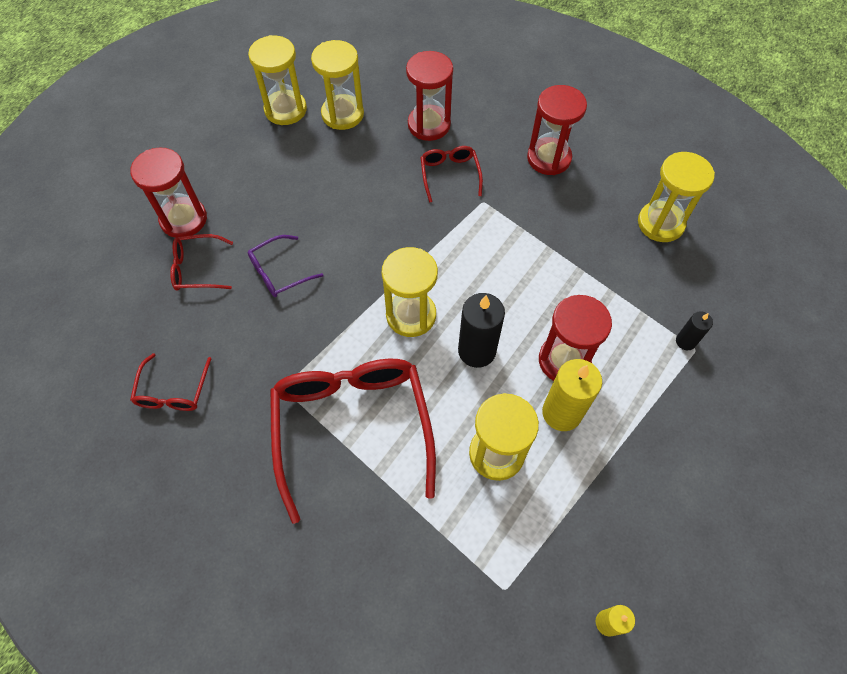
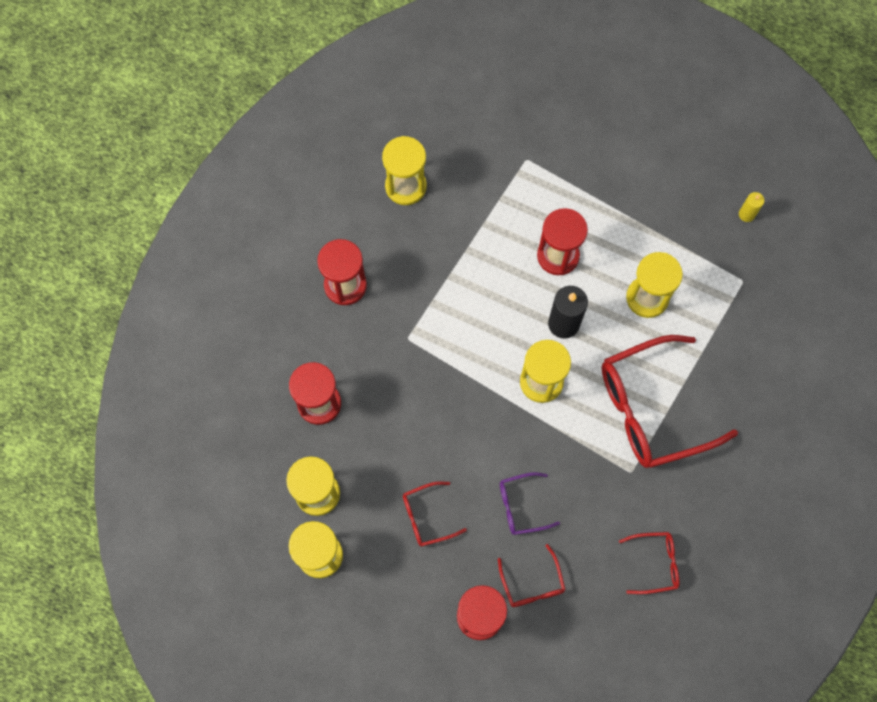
camera: 100 degrees left, 10 degrees up
(279, 272) = (521, 506): purple glasses -> purple glasses turned 120 degrees clockwise
(449, 175) = (381, 373): red glasses -> red glasses (427, 516)
(561, 413) = (603, 254): yellow candle -> none
(685, 341) = (521, 167): black candle -> none

